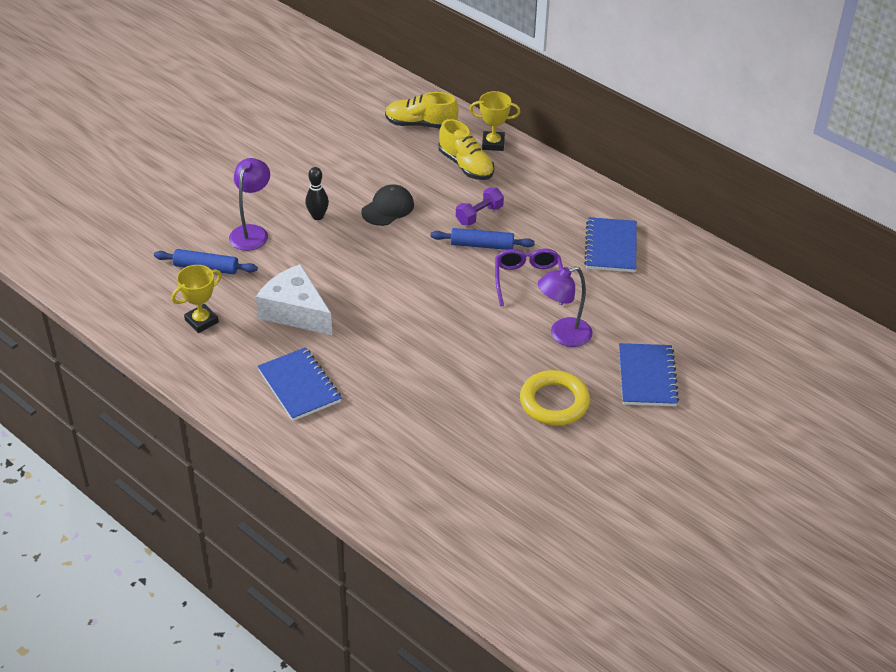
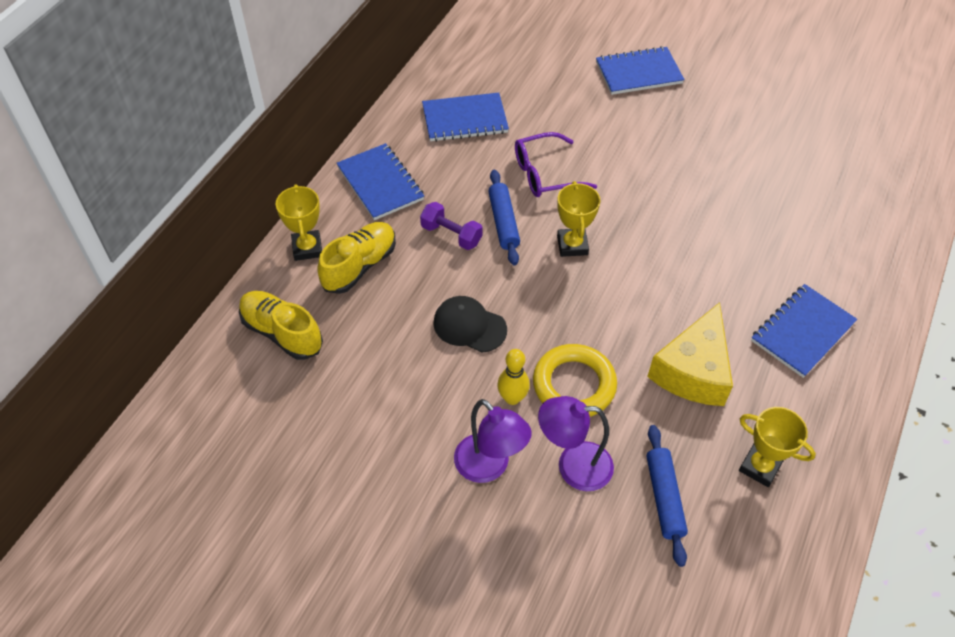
camera: 105 degrees left, 10 degrees up
(295, 311) = (693, 370): white cheese -> yellow cheese
(317, 216) = (512, 398): black bowling pin -> yellow bowling pin
(420, 124) = (282, 333): yellow shoe -> yellow shoe turned 135 degrees clockwise
(443, 277) = (572, 245): none -> yellow trophy
(548, 188) = (380, 183): none -> blue notebook
(554, 402) = (705, 128): yellow ring -> yellow ring (574, 385)
(563, 335) = (613, 135): purple lamp -> purple lamp (489, 467)

